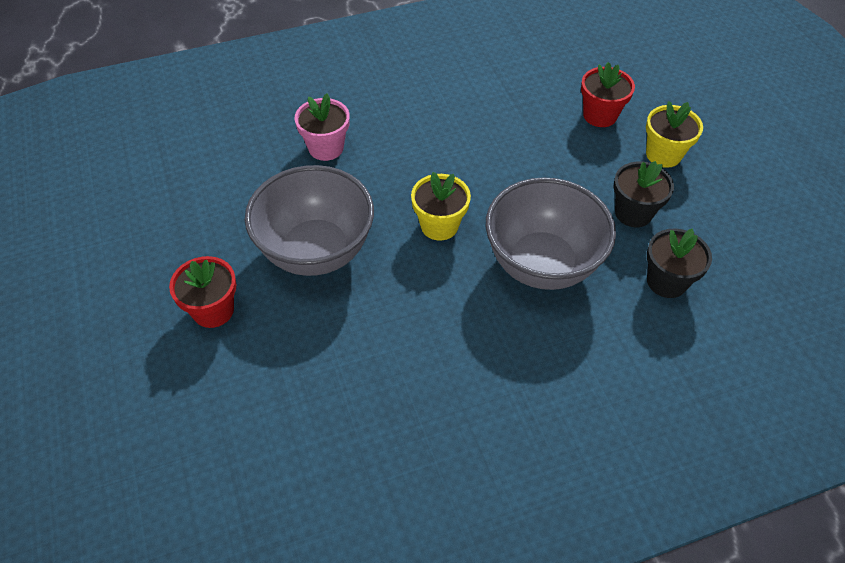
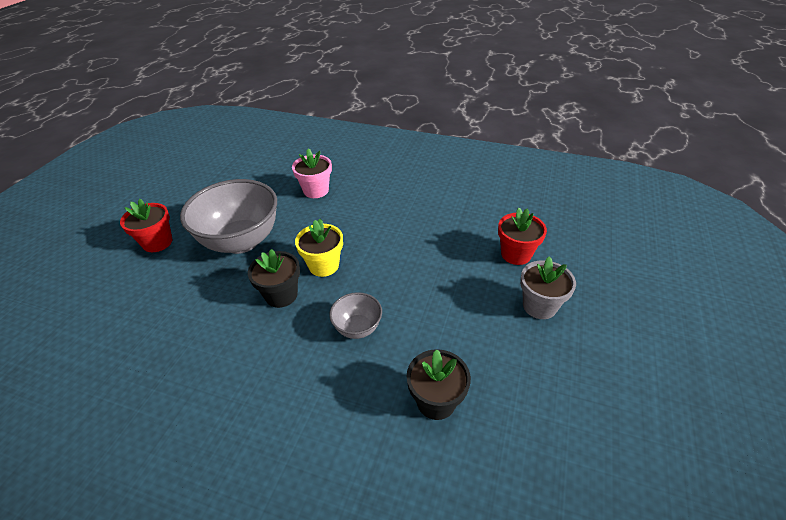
camera: 40 degrees right, 10 degrees down
(541, 264) = (357, 328): grey bowl -> grey bowl, size x0.48
(633, 213) = (466, 333): black flower pot -> black flower pot (281, 295)
(663, 154) = (539, 306): yellow flower pot -> grey flower pot

